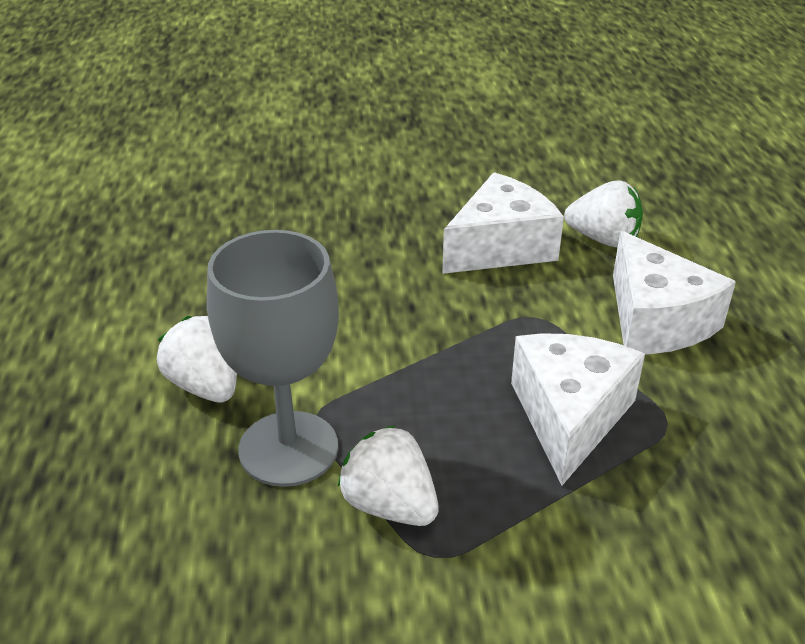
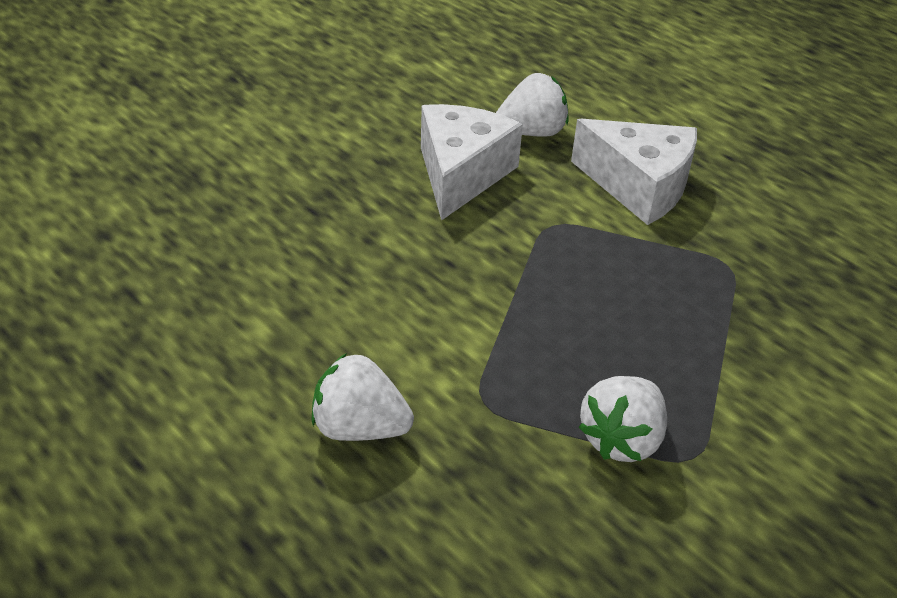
camera: 40 degrees left, 5 degrees up
(288, 448) = (495, 440): grey goblet -> none
(390, 505) = (621, 439): white strawberry -> white strawberry turned 60 degrees counterclockwise
(569, 416) = (663, 295): white cheese -> none

